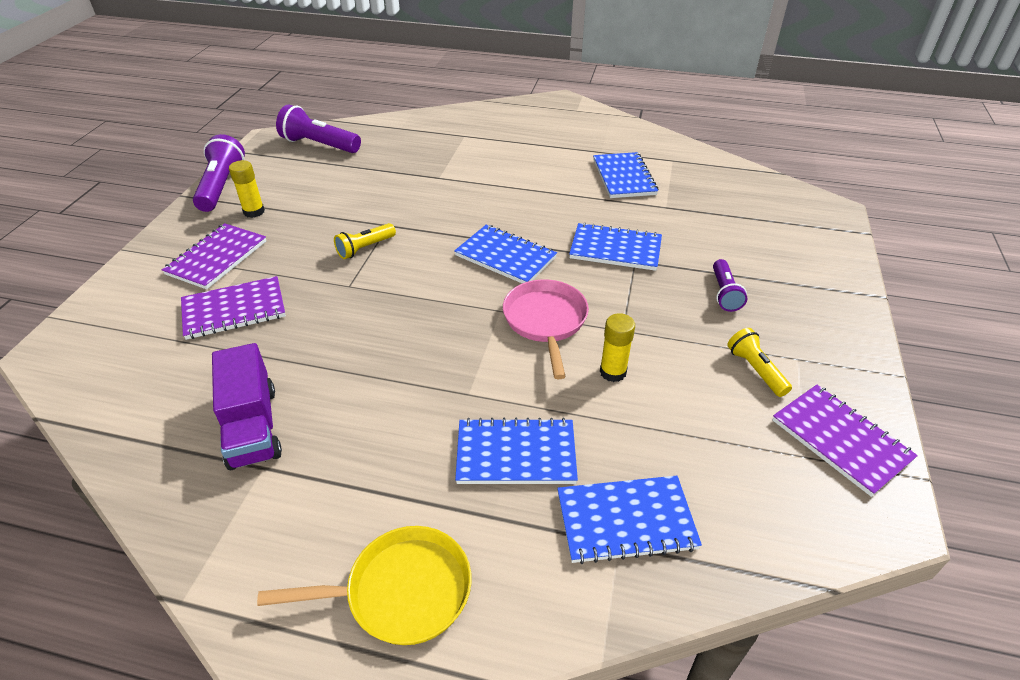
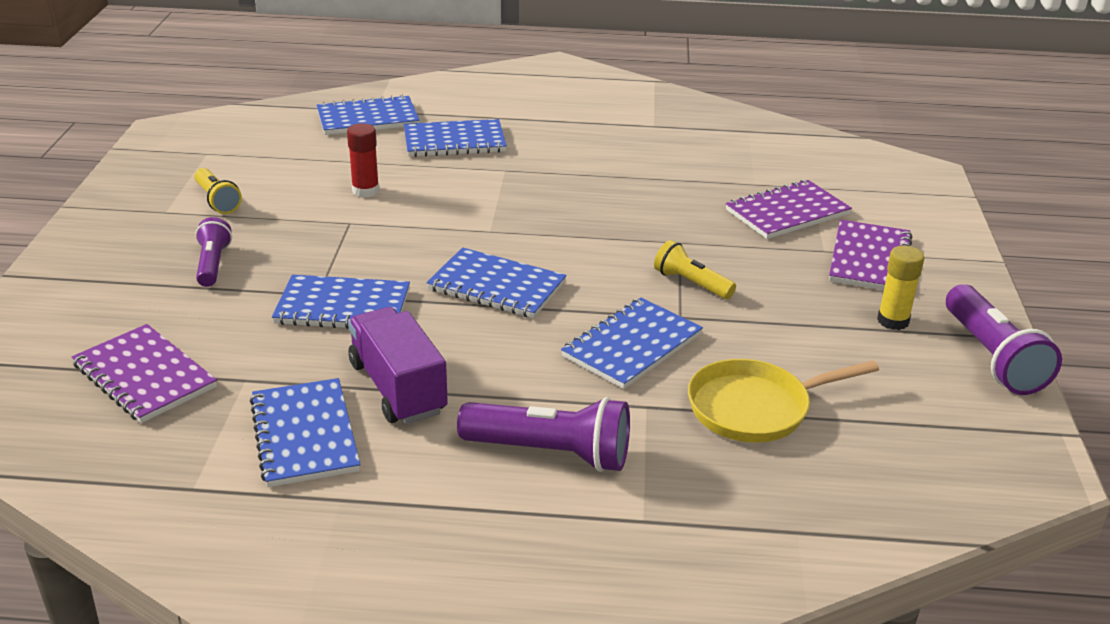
camera: 170 degrees right, 10 degrees down
(252, 427) = (682, 142): purple truck -> purple truck (398, 388)
(319, 145) = (924, 464): purple flashlight -> purple flashlight (551, 453)
(365, 248) = (691, 283): yellow flashlight -> yellow flashlight turned 90 degrees counterclockwise
(401, 591) = (519, 89): yellow pan -> yellow pan (755, 408)
(430, 209) = (632, 346): none -> blue notebook
(545, 321) = (436, 224): pink pan -> none
(613, 372) = (365, 191): yellow glue stick -> red glue stick
(840, 440) = (169, 162): purple notebook -> purple notebook (145, 376)

